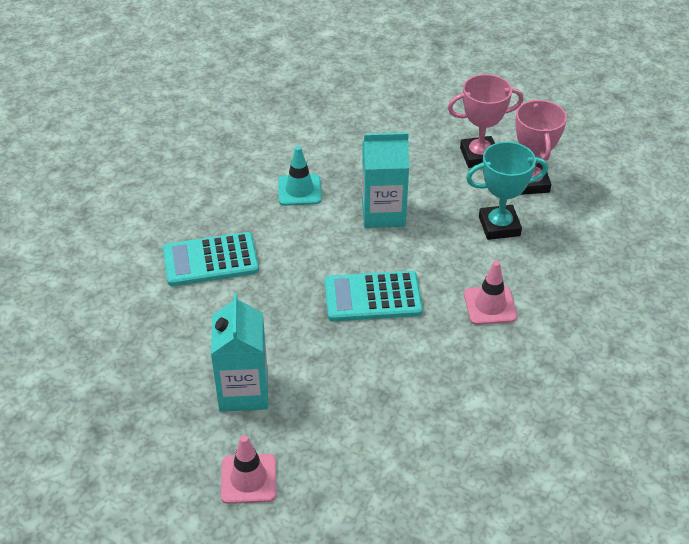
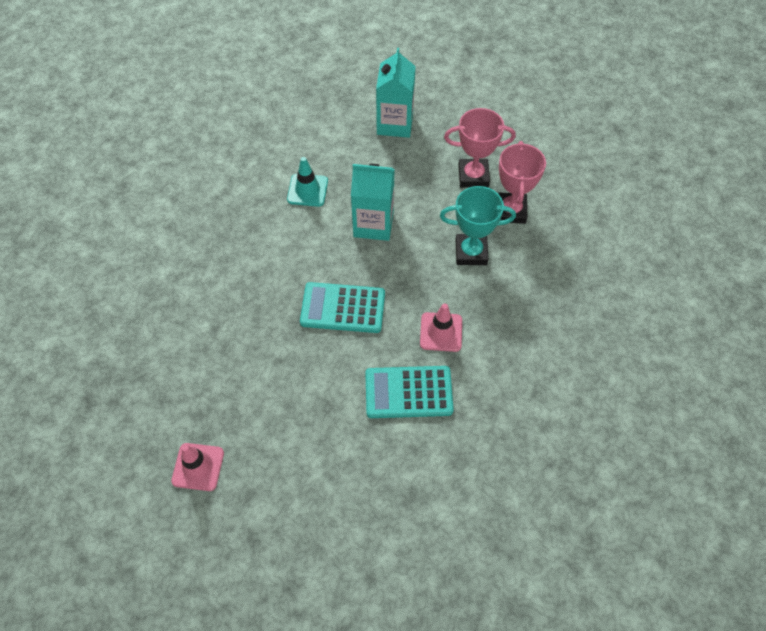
camera: 10 degrees right, 15 degrees up
(210, 260) = (216, 250): turquoise calculator -> turquoise calculator (408, 392)
(243, 391) = (213, 383): turquoise carton -> turquoise carton (395, 124)

